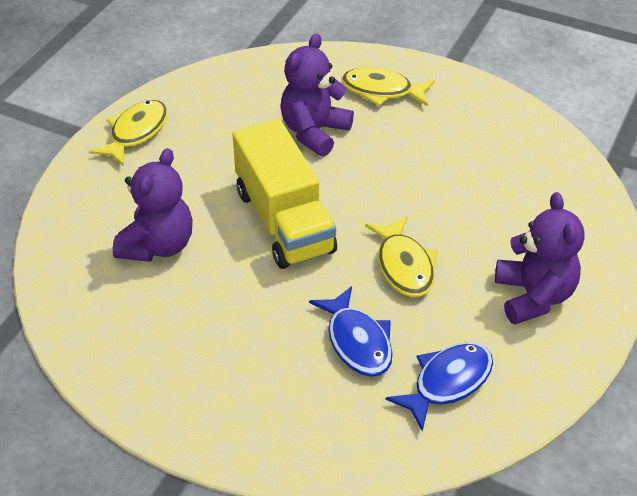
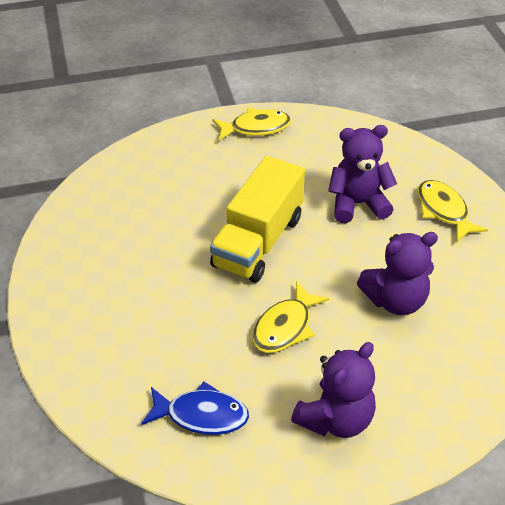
camera: 50 degrees right, 0 degrees up
(158, 246) = (173, 199): purple teddy bear -> purple teddy bear (395, 300)
(357, 341) = (190, 344): blue fish -> none

